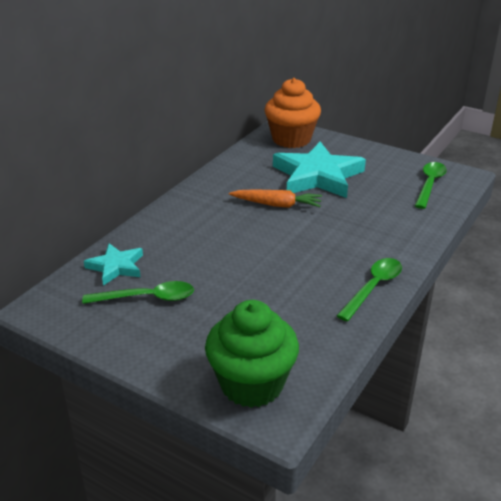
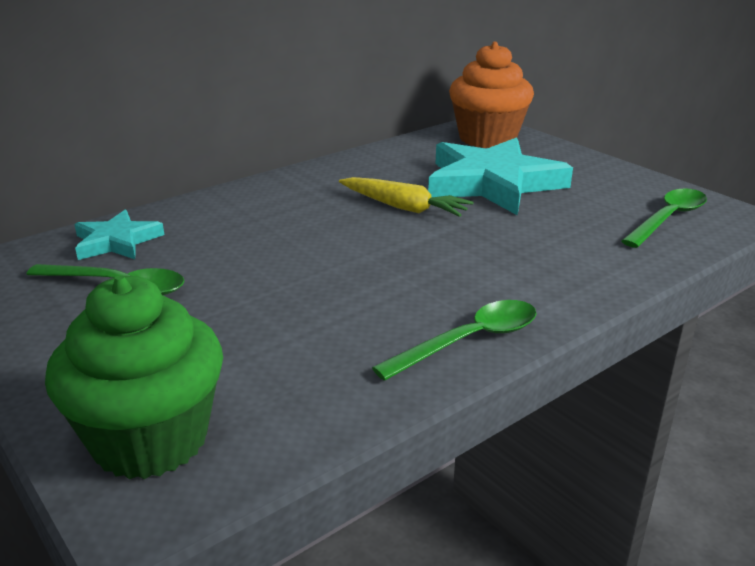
camera: 20 degrees right, 5 degrees down
(277, 205) = (404, 207): orange carrot -> yellow carrot

